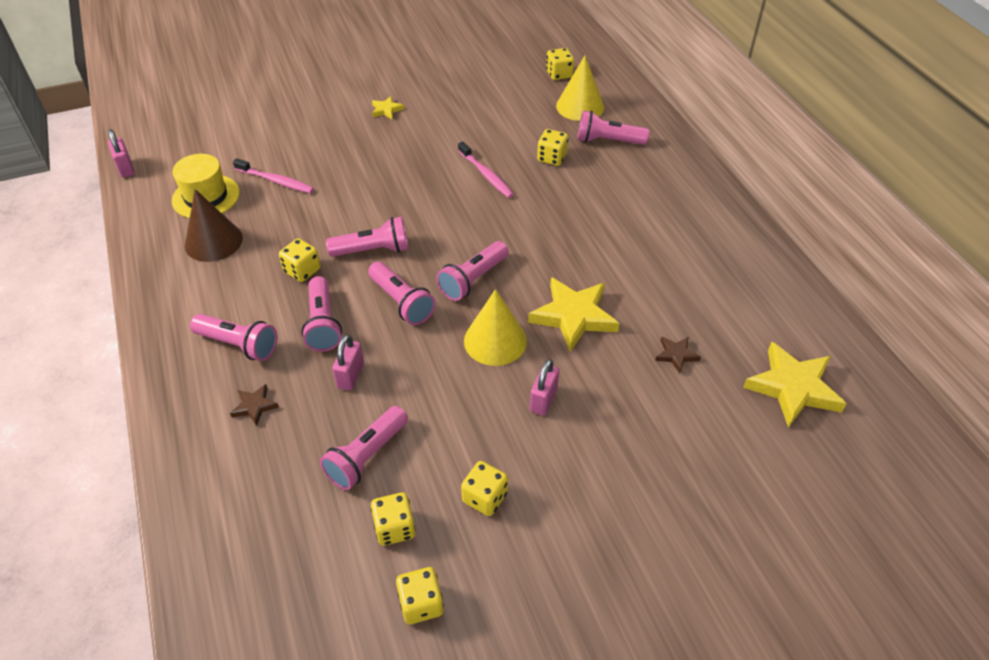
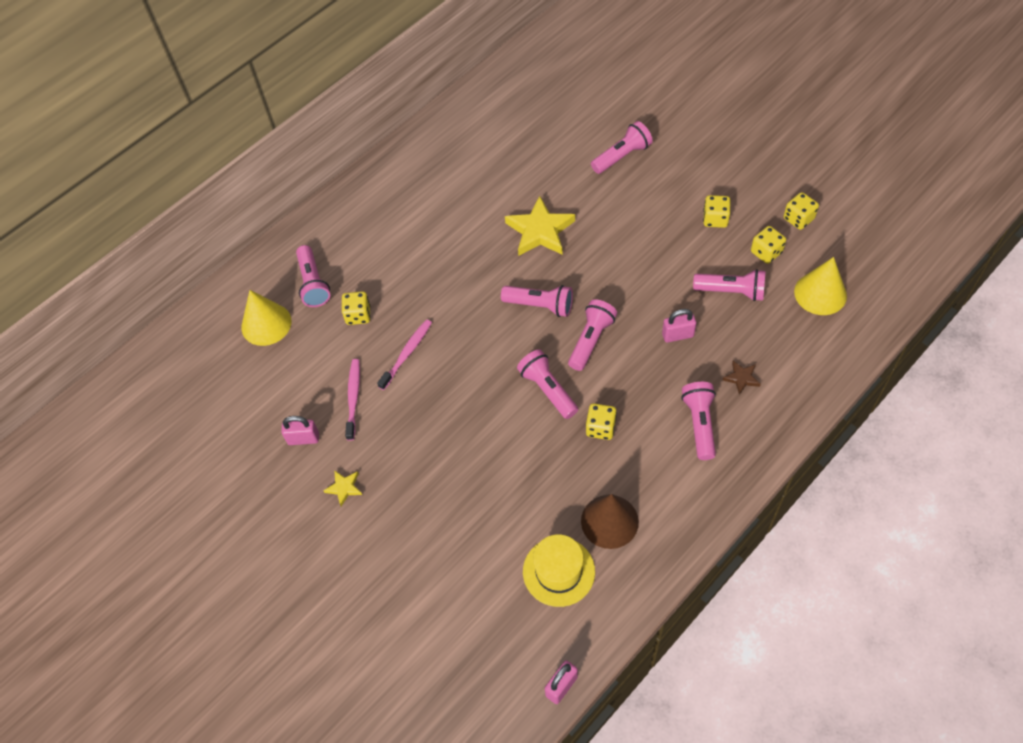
camera: 110 degrees left, 10 degrees up
(276, 181) = (504, 522): pink toothbrush -> pink toothbrush (353, 398)
(323, 324) = (644, 380): pink flashlight -> pink flashlight (622, 156)
(495, 340) = (591, 266): yellow cone -> yellow cone (820, 293)
(543, 400) = (624, 219): pink padlock -> pink padlock (303, 439)
(559, 74) = (214, 362): yellow dice -> none
(676, 355) = (541, 166): brown star -> none
(793, 387) = (533, 105): yellow star -> none

